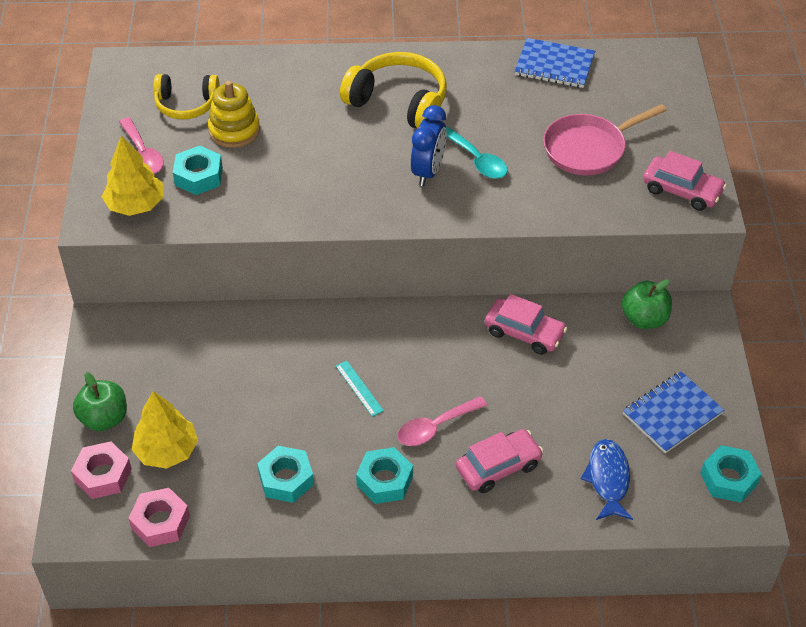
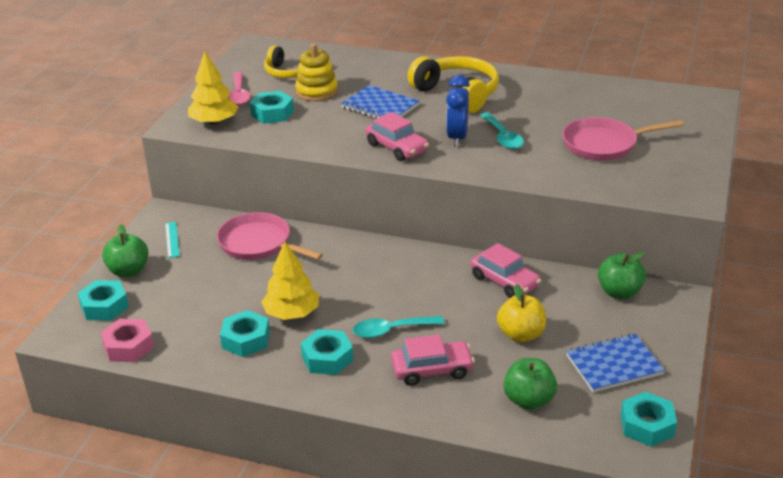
camera: 20 degrees right, 15 degrees down
(103, 475) = (104, 306): pink nut -> turquoise nut
(167, 451) = (163, 301): yellow tree -> yellow tree (292, 313)
(236, 344) = (259, 244): none -> pink pan
(359, 388) = (341, 291): turquoise ruler -> turquoise ruler (172, 239)
(428, 171) = (457, 138): blue clock -> blue clock turned 150 degrees clockwise
(435, 427) = (391, 330): pink spoon -> turquoise spoon
(554, 65) = (602, 90): blue notebook -> blue notebook (380, 106)
(568, 399) = (521, 335): none -> yellow apple
(608, 479) = (529, 400): blue fish -> green apple
(682, 190) = (676, 183): pink car -> pink car (397, 148)

